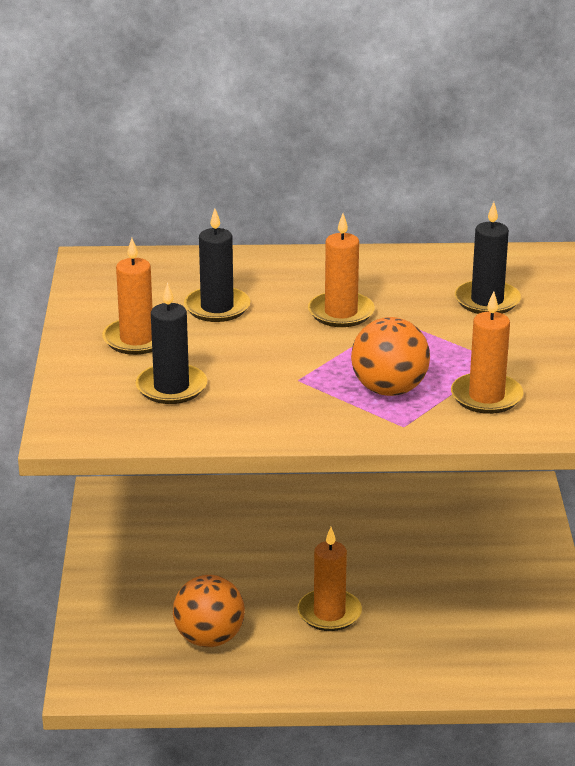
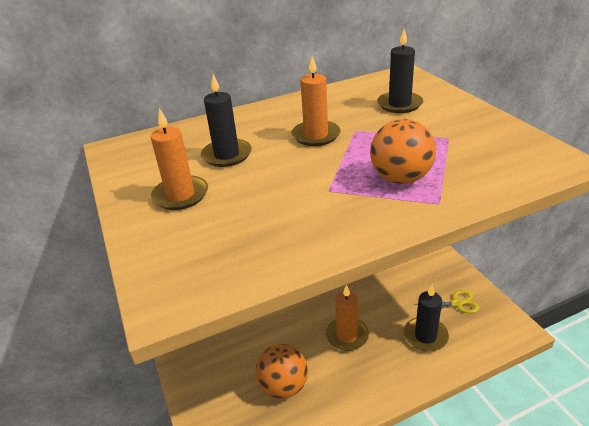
camera: 20 degrees left, 5 degrees up
(171, 387) = (234, 227): black candle -> black candle (425, 336)
(486, 397) = (470, 163): orange candle -> none
(515, 626) = (457, 303): none -> yellow scissors

